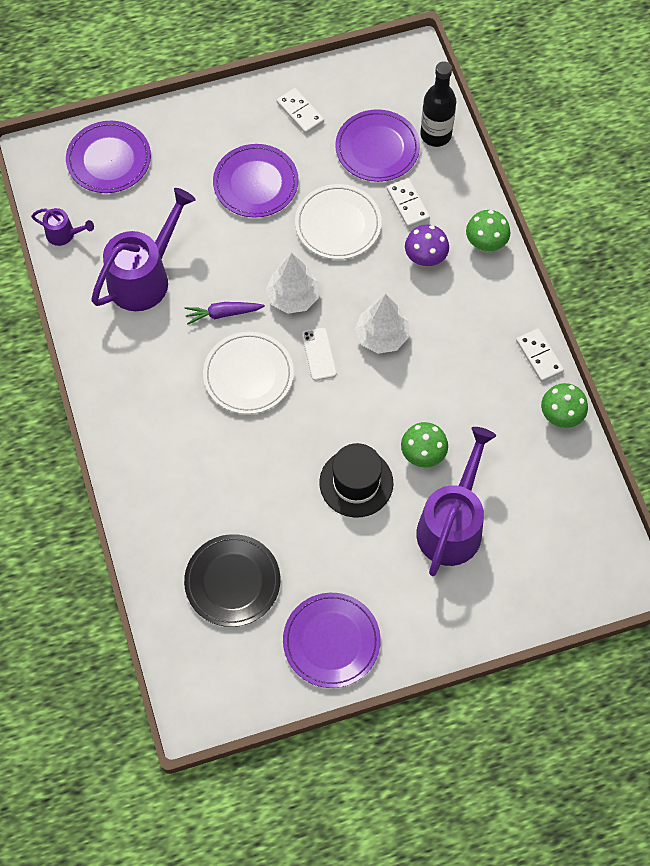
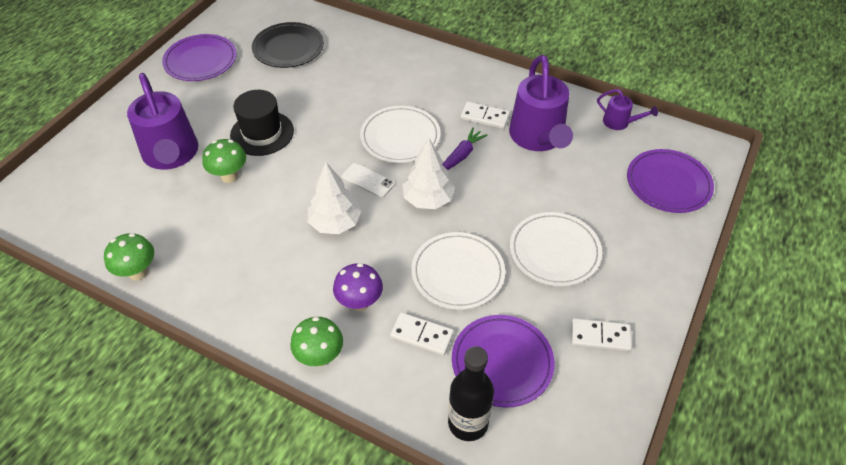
camera: 135 degrees right, 15 degrees down
(64, 234) = (620, 122): purple watering can -> purple watering can turned 120 degrees counterclockwise
(255, 183) = (554, 251): purple plate -> white plate
(539, 356) = (192, 303): white domino -> white domino (485, 117)

